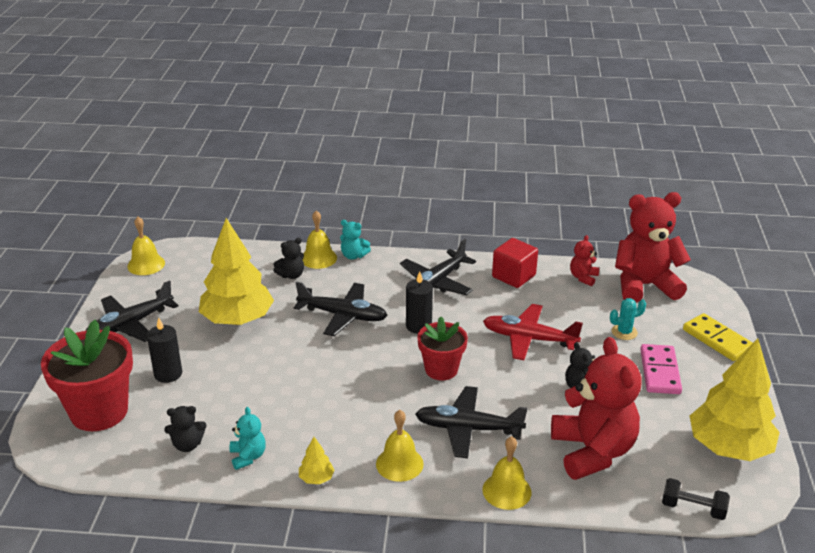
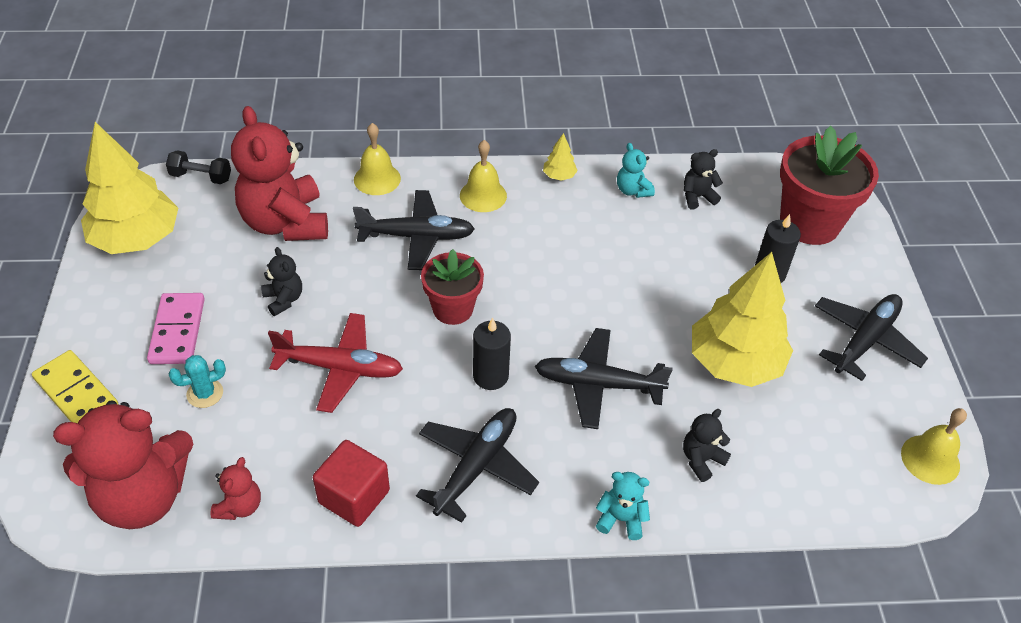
camera: 170 degrees right, 15 degrees up
(318, 258) = (675, 506): yellow bell -> none

